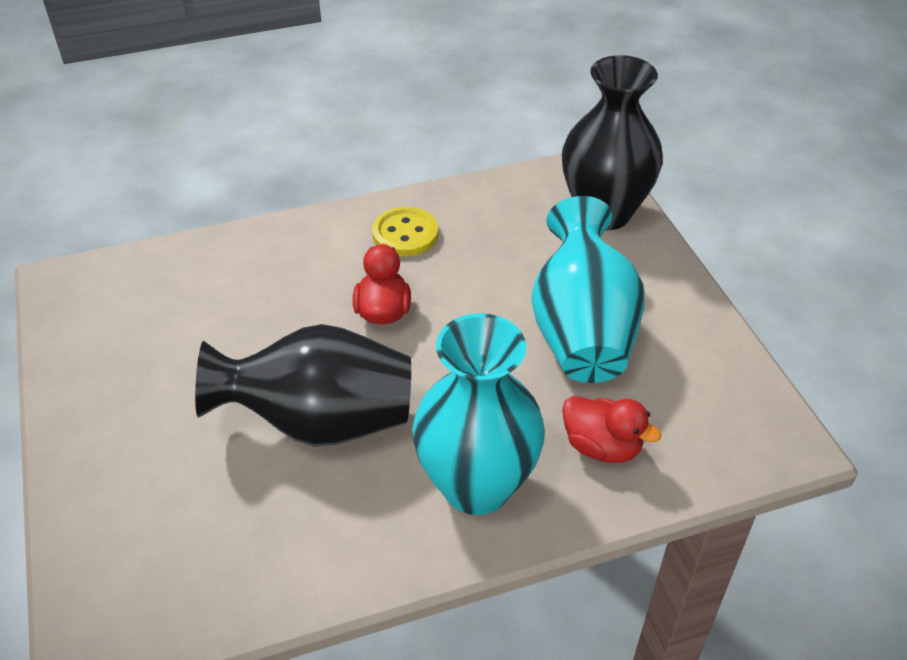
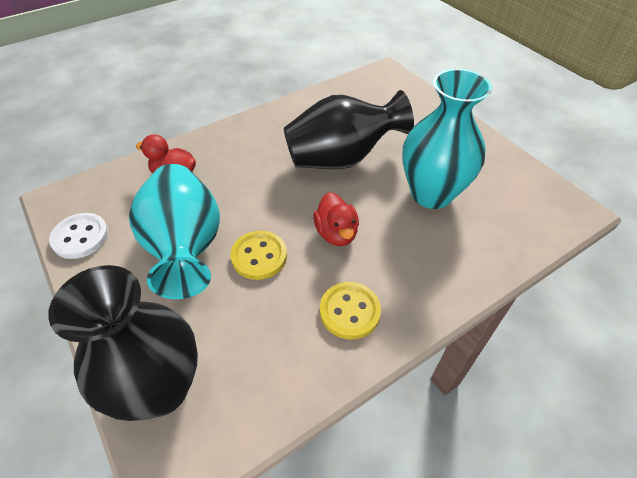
camera: 165 degrees right, 5 degrees up
(476, 486) = (244, 146): turquoise vase -> turquoise vase (431, 194)
(489, 304) = (259, 256): none -> yellow button
(728, 373) = (80, 237): none -> white button

